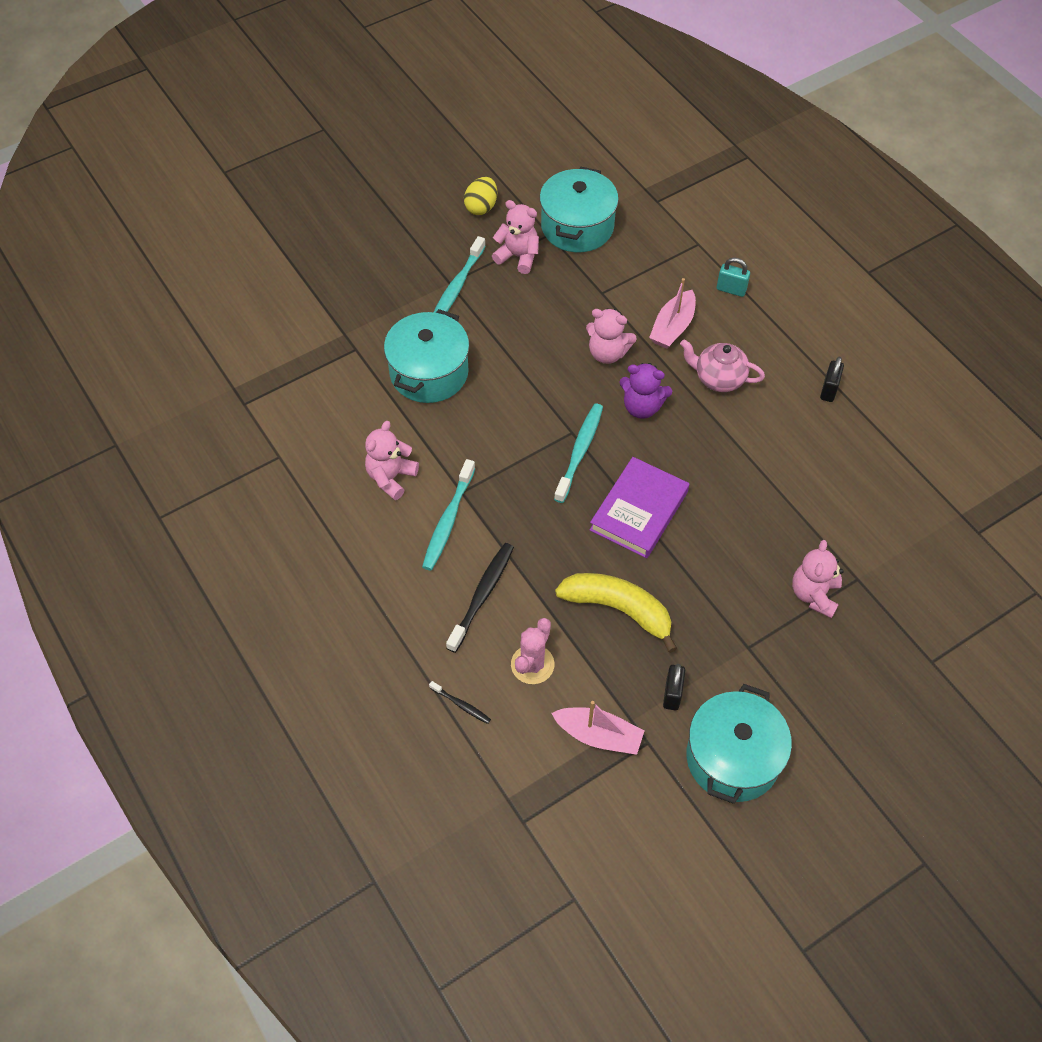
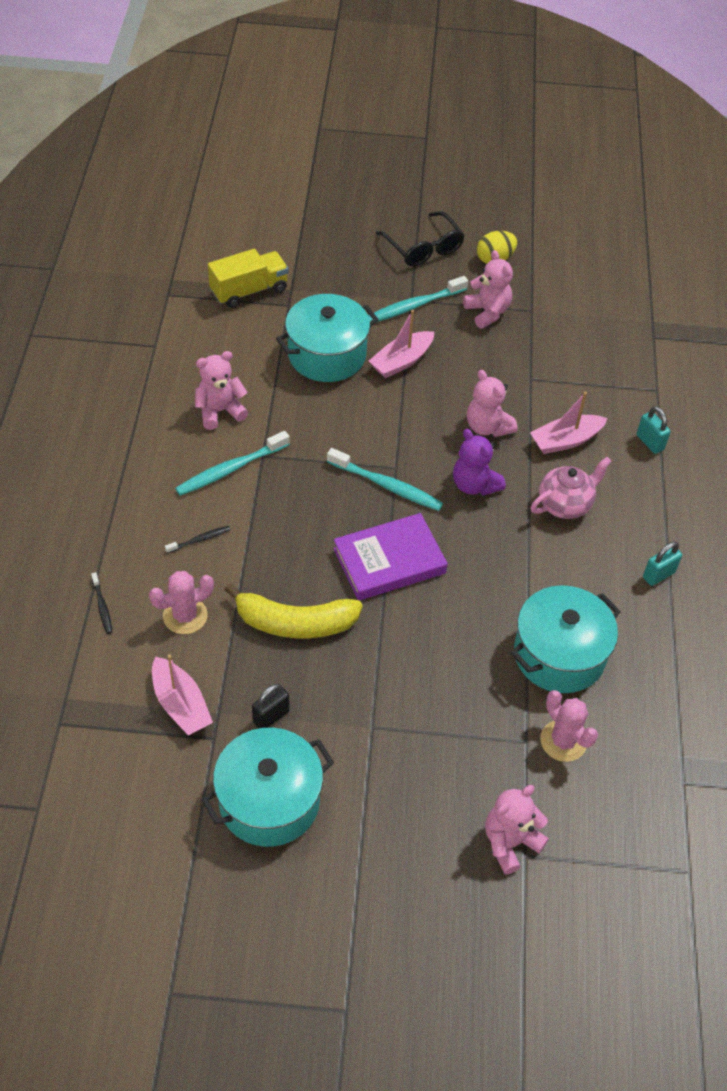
camera: 35 degrees right, 5 degrees down
(310, 357) = (249, 291): none -> yellow truck
(416, 231) = (423, 248): none -> black glasses
(482, 595) = (200, 540): black toothbrush -> black toothbrush, size x0.52
(492, 340) = (401, 361): none -> pink boat
(577, 227) = (561, 318): turquoise pot -> turquoise pot (559, 654)
(580, 451) = (387, 486): turquoise toothbrush -> turquoise toothbrush turned 60 degrees clockwise
(618, 609) = (295, 623): yellow banana -> yellow banana turned 120 degrees clockwise
(718, 379) = (565, 504): pink teapot -> pink teapot turned 90 degrees clockwise
(814, 594) = (473, 726): pink teddy bear -> pink teddy bear (510, 842)
(829, 390) = (658, 575): black padlock -> turquoise padlock
(880, 560) = (563, 741): none -> pink cactus

